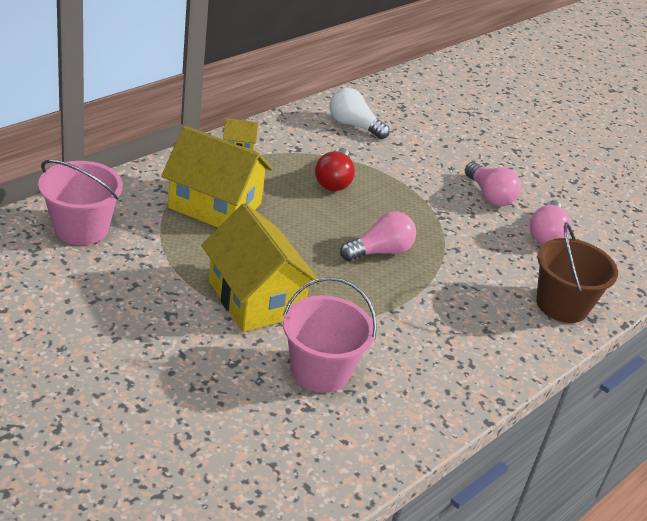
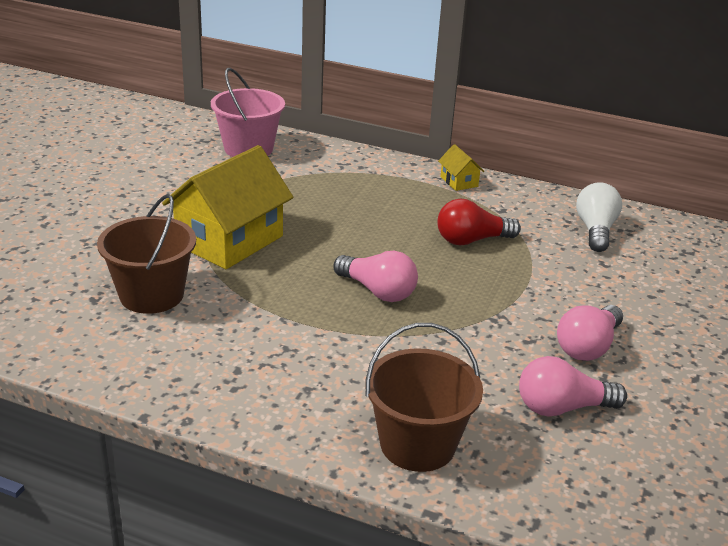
camera: 70 degrees right, 5 degrees down
(215, 206) = (348, 192): yellow house -> none
(320, 371) = (151, 295): pink bucket -> brown bucket

